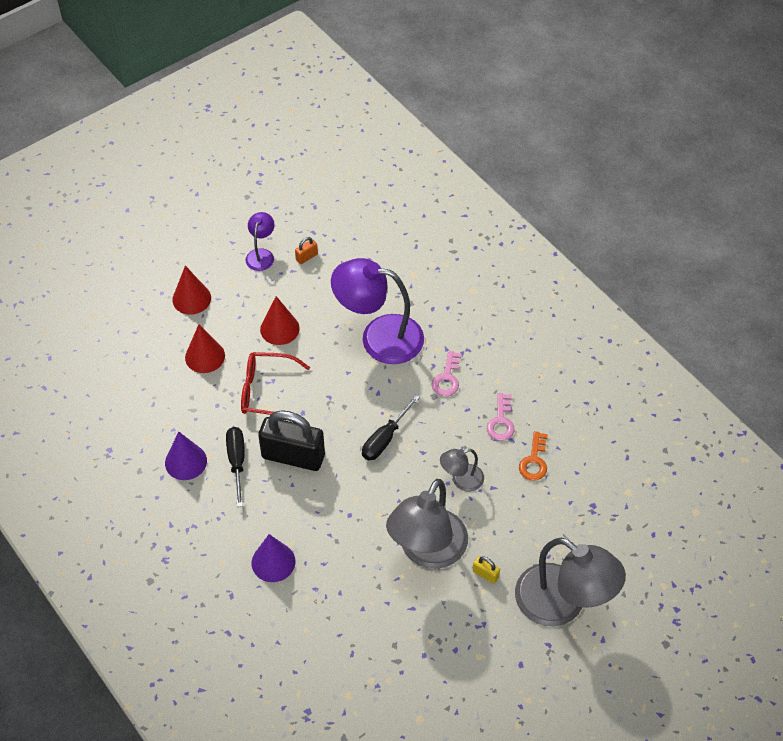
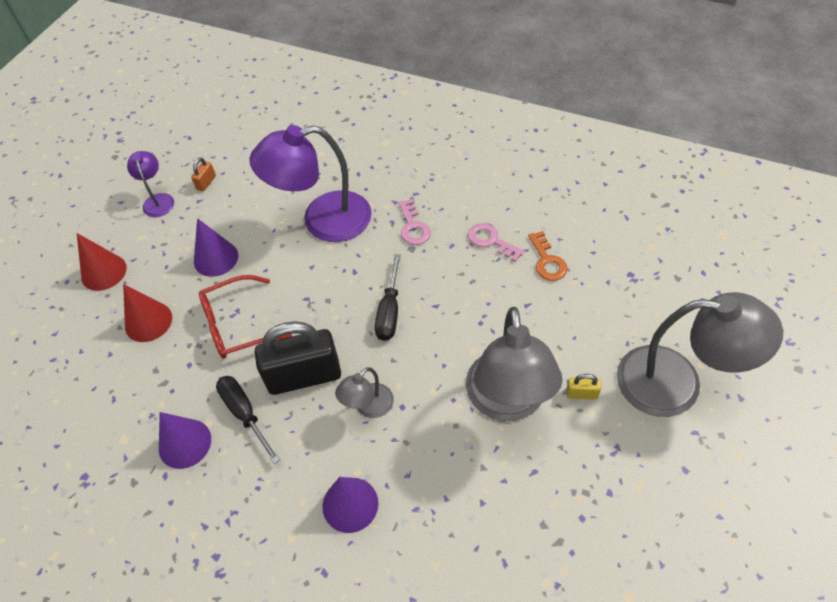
camera: 25 degrees left, 0 degrees up
(279, 329) = (216, 258): red cone -> purple cone
(461, 480) = (492, 313): grey lamp -> grey lamp (368, 407)
(501, 421) = (491, 241): pink key -> pink key turned 150 degrees clockwise

